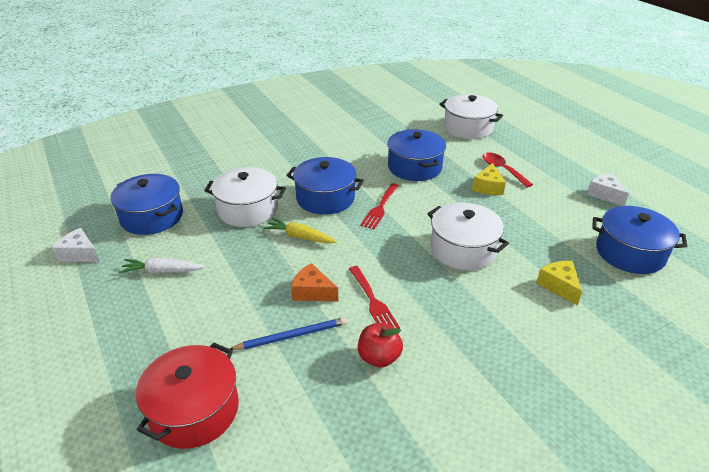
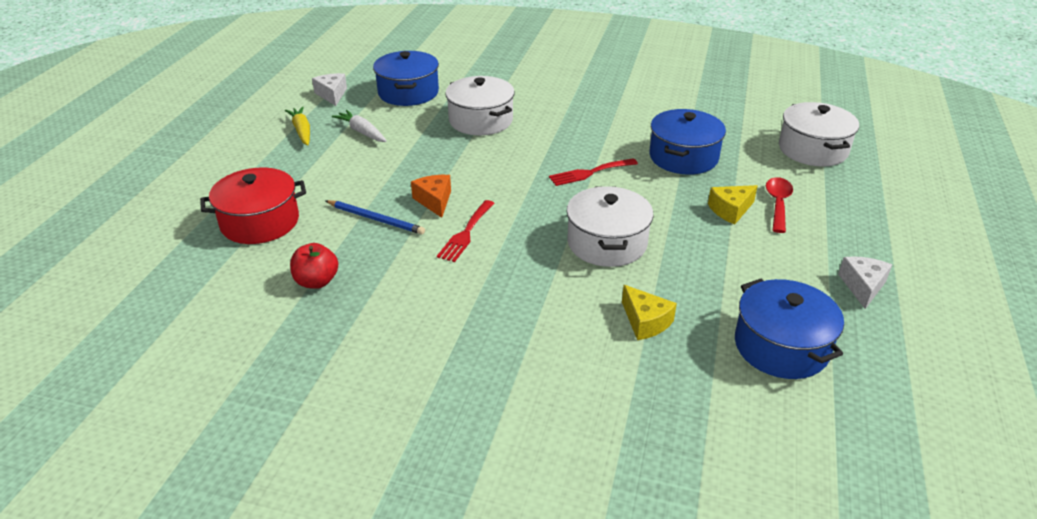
camera: 45 degrees right, 0 degrees up
(300, 237) = (487, 159): yellow carrot -> yellow carrot (302, 131)
(325, 198) = (555, 142): blue pot -> none
(379, 357) = (408, 269): red apple -> red apple (317, 281)
(559, 286) = (645, 322): yellow cheese -> yellow cheese turned 120 degrees clockwise

